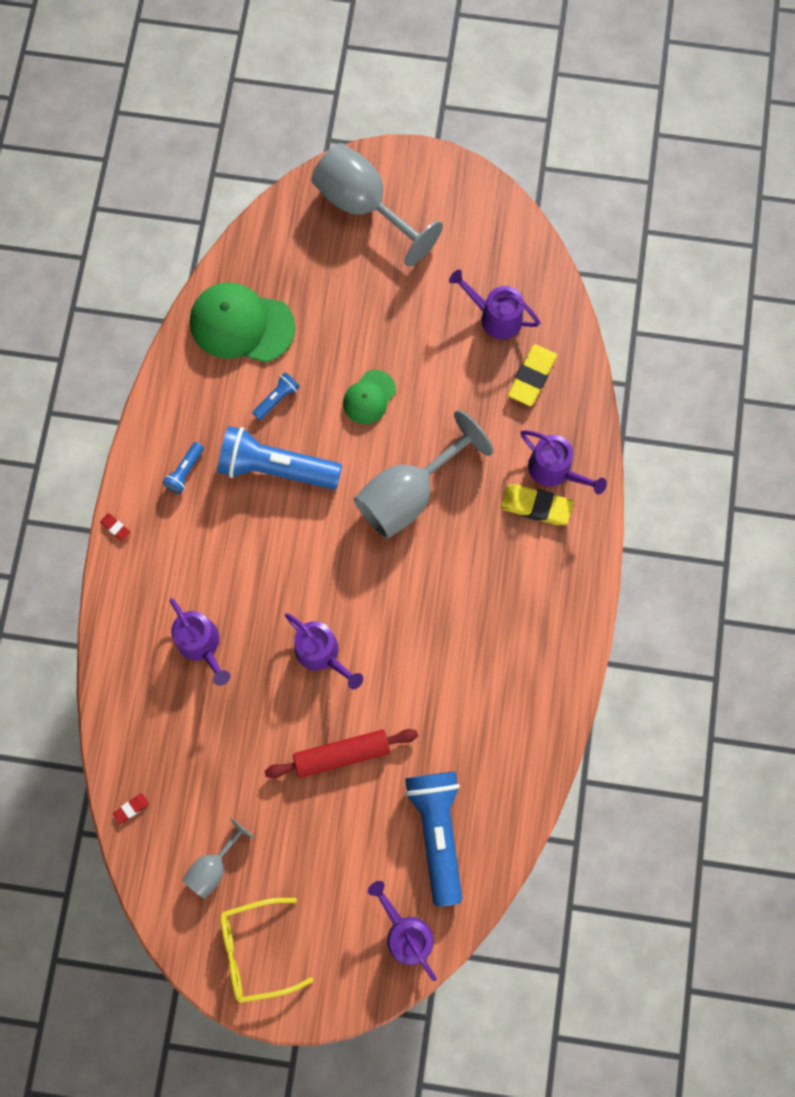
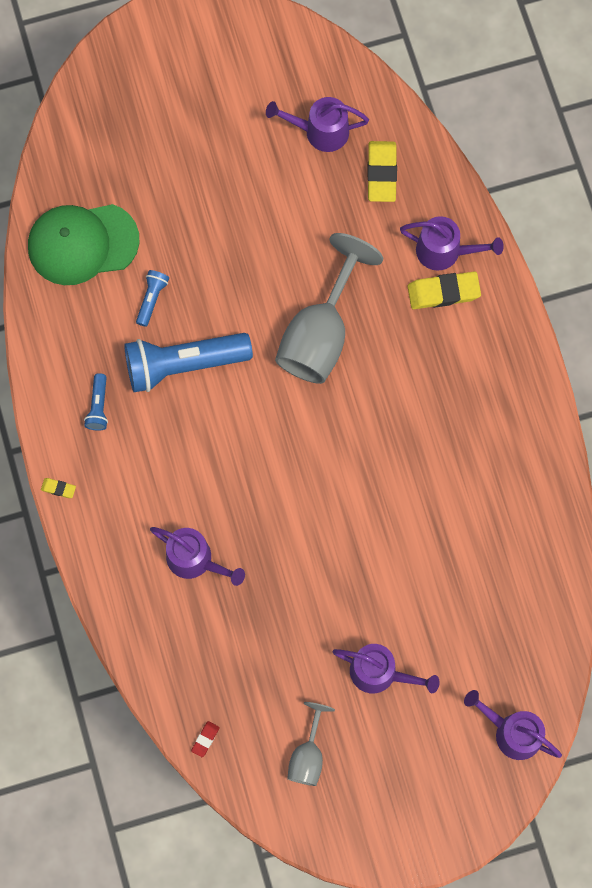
camera: 25 degrees left, 0 degrees up
(115, 527) = (58, 488): red eraser -> yellow eraser
(256, 950) = (384, 811): yellow glasses -> none
(322, 654) = (312, 517): purple watering can -> purple watering can (380, 673)
(342, 755) = (376, 600): red rolling pin -> none
(364, 206) = (144, 79): grey goblet -> none
(369, 397) = (238, 259): green cap -> none
(437, 831) = (496, 628): blue flashlight -> none

